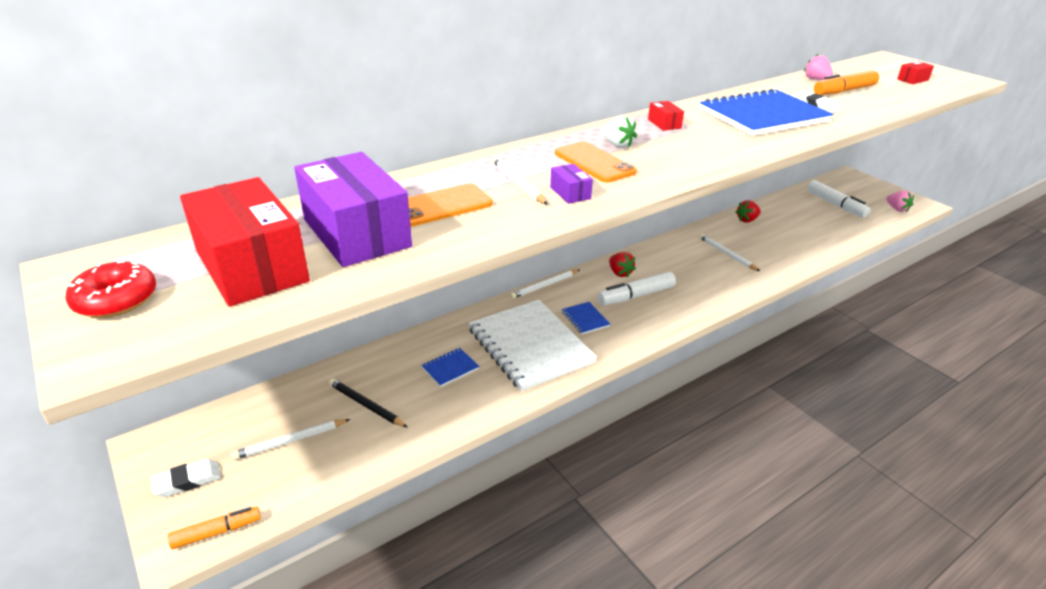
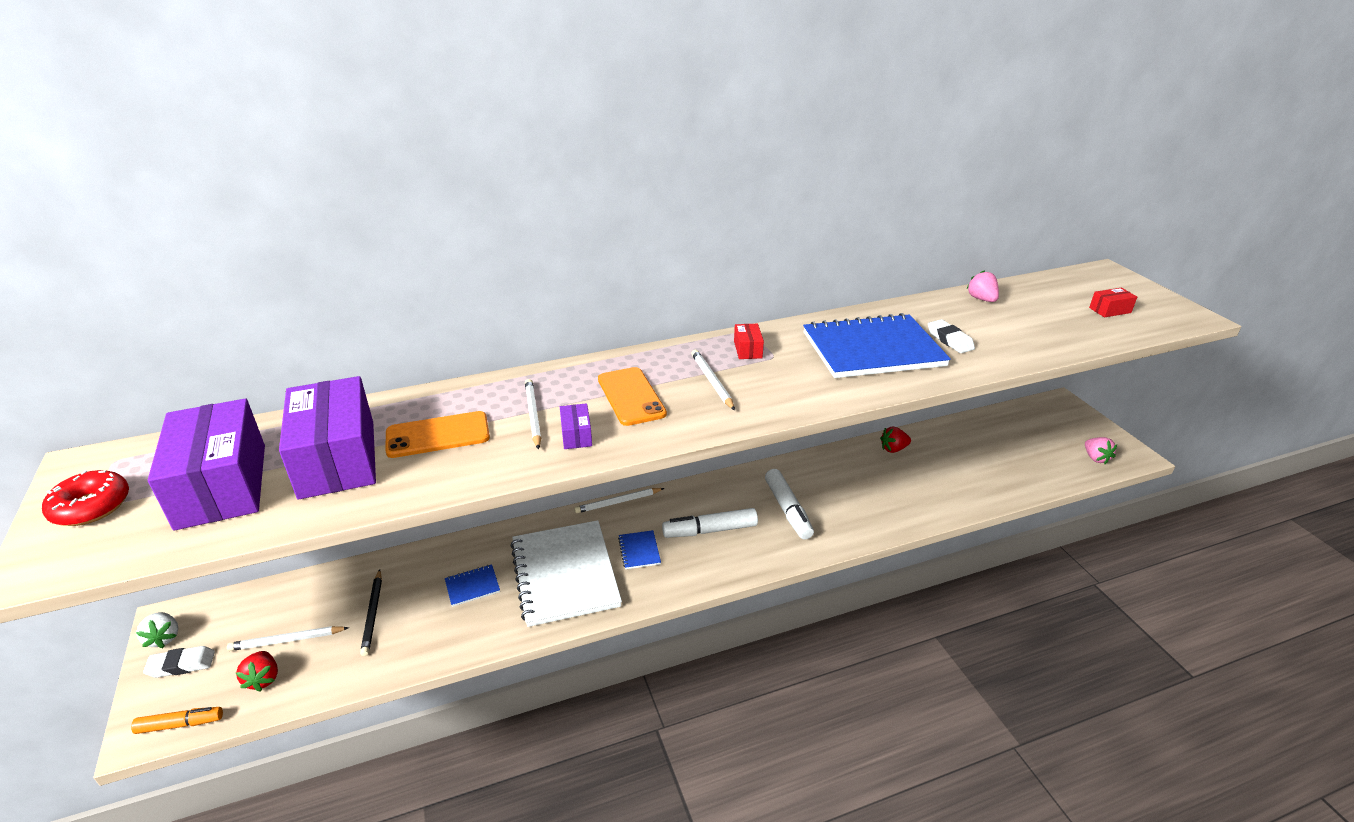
camera: 15 degrees right, 0 degrees up
(251, 266) = (222, 485): red box -> purple box
(366, 405) = (373, 614): black pencil -> black pencil turned 150 degrees counterclockwise
(618, 145) = (674, 374): white strawberry -> white strawberry (164, 638)
(620, 273) = (707, 498): red strawberry -> red strawberry (263, 679)
(727, 254) = (843, 491): white pencil -> white pencil (712, 381)
(835, 205) = (1017, 442): white marker -> white marker (787, 510)
(844, 91) = (1003, 320): orange marker -> none

